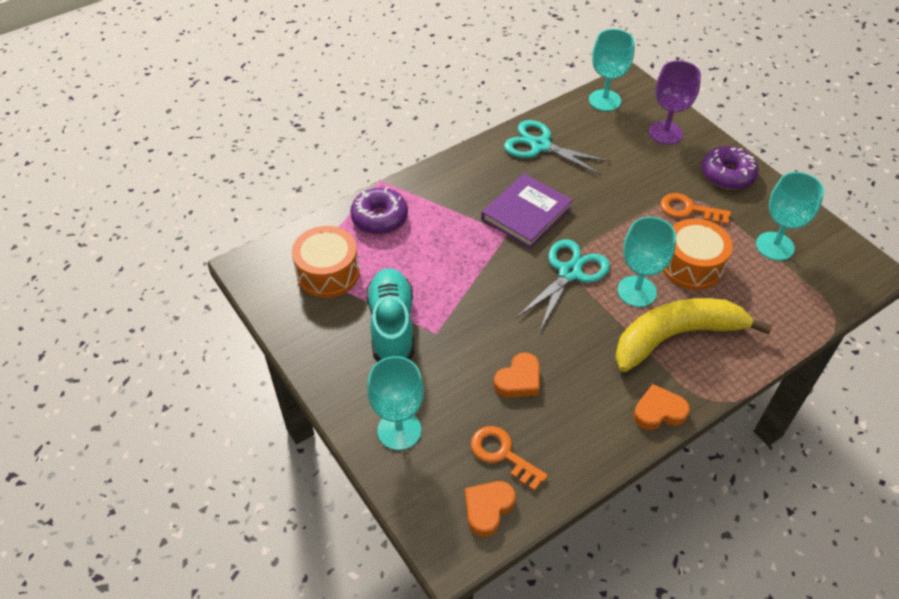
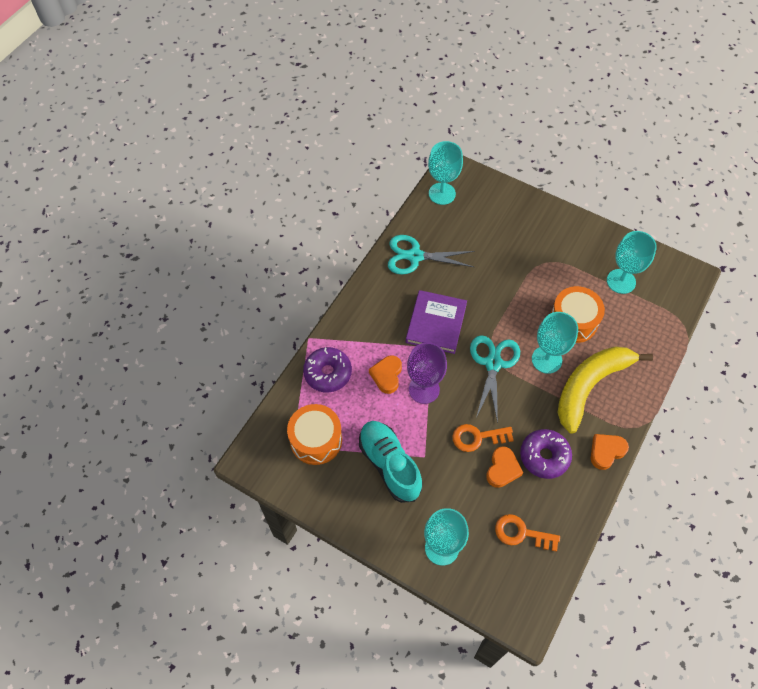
camera: 25 degrees left, 10 degrees up
(488, 508) = (533, 579): orange heart -> orange heart (387, 375)
(665, 133) = (501, 208): purple goblet -> purple goblet (424, 389)
(688, 210) = (549, 273): orange key -> orange key (477, 437)
(727, 175) = (562, 230): purple donut -> purple donut (544, 456)

